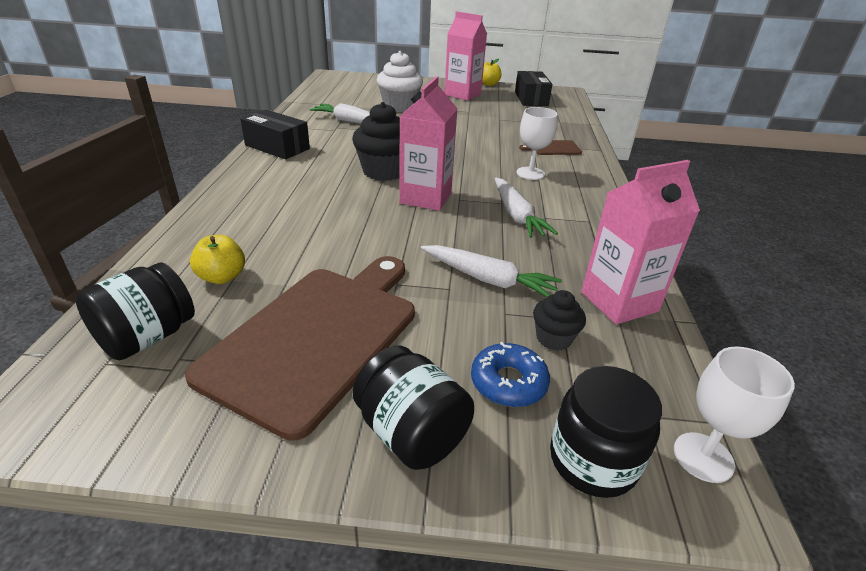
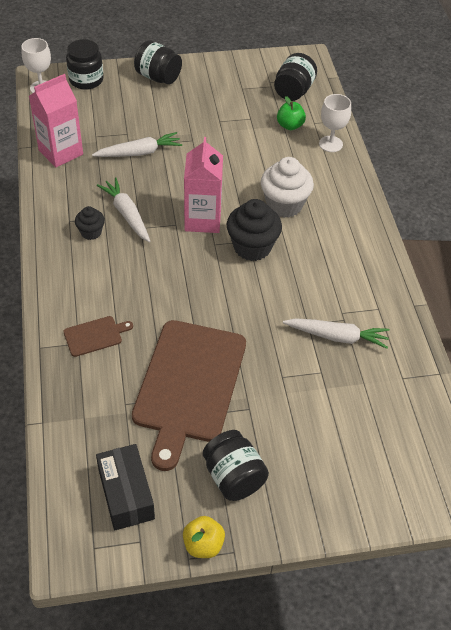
camera: 165 degrees right, 15 degrees up
(222, 277) = (290, 126): yellow apple -> green apple
(277, 147) = (370, 263): black box -> none
(316, 337) = (217, 104): brown cutting board -> brown cutting board (189, 385)
(399, 107) = (302, 398): white cupcake -> white cupcake (284, 205)
(462, 94) = (233, 477): pink carton -> black jar
(488, 279) = (139, 152): white carrot -> white carrot turned 150 degrees clockwise
(508, 382) = (121, 101): blue donut -> none
(530, 173) = (118, 277): white goblet -> white goblet (330, 144)
(553, 338) = (100, 124): black cupcake -> black cupcake (91, 232)

